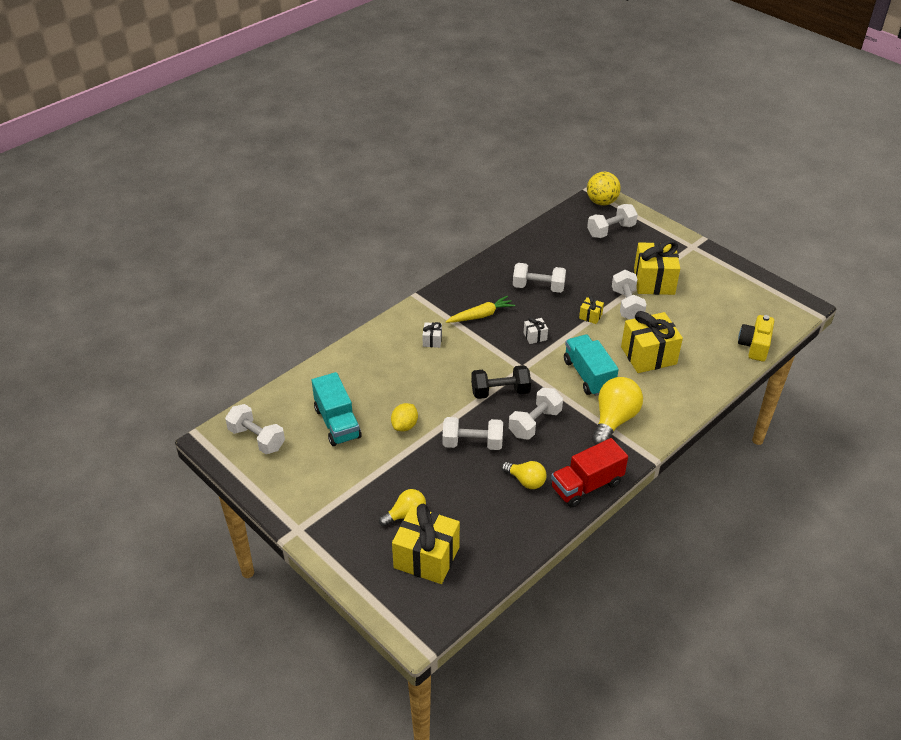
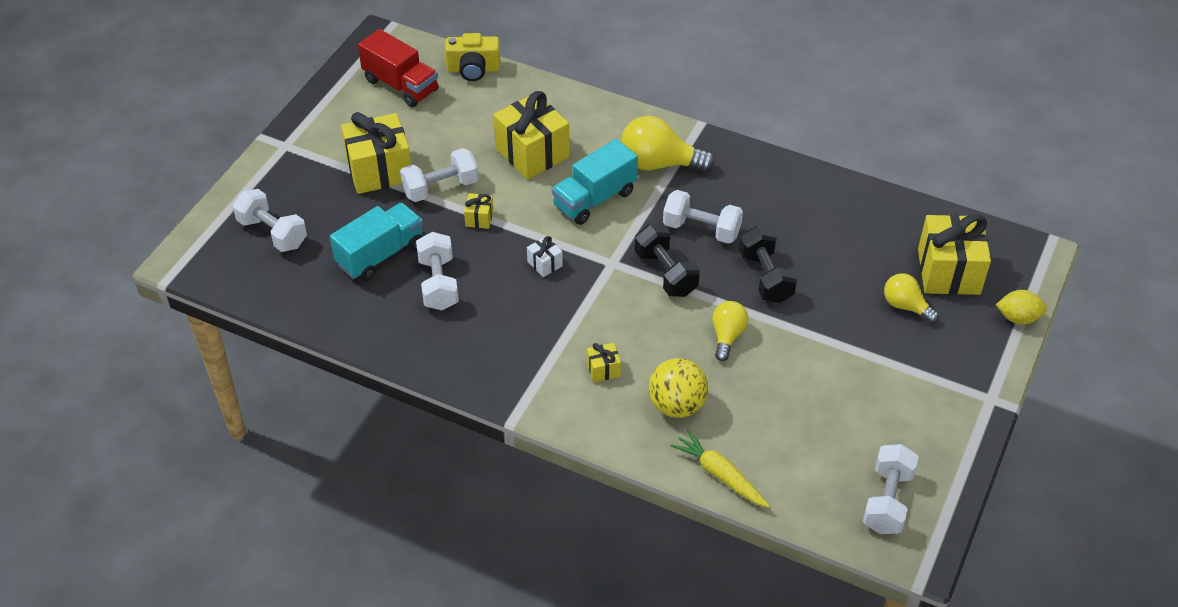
camera: 110 degrees left, 5 degrees up
(337, 423) = (809, 422): turquoise truck -> turquoise truck (380, 255)
(404, 426) = (774, 350): yellow lemon -> yellow lemon (1018, 318)
(432, 340) = (603, 369): white gift -> yellow gift
(472, 443) = (765, 277): white dumbbell -> black dumbbell
(480, 315) = (527, 331): yellow carrot -> yellow carrot (720, 475)
(526, 481) = (794, 217): yellow light bulb -> yellow light bulb (727, 336)
(586, 485) = (770, 168): red truck -> red truck (401, 85)
(601, 202) = (198, 256): yellow ball -> yellow ball (676, 405)

